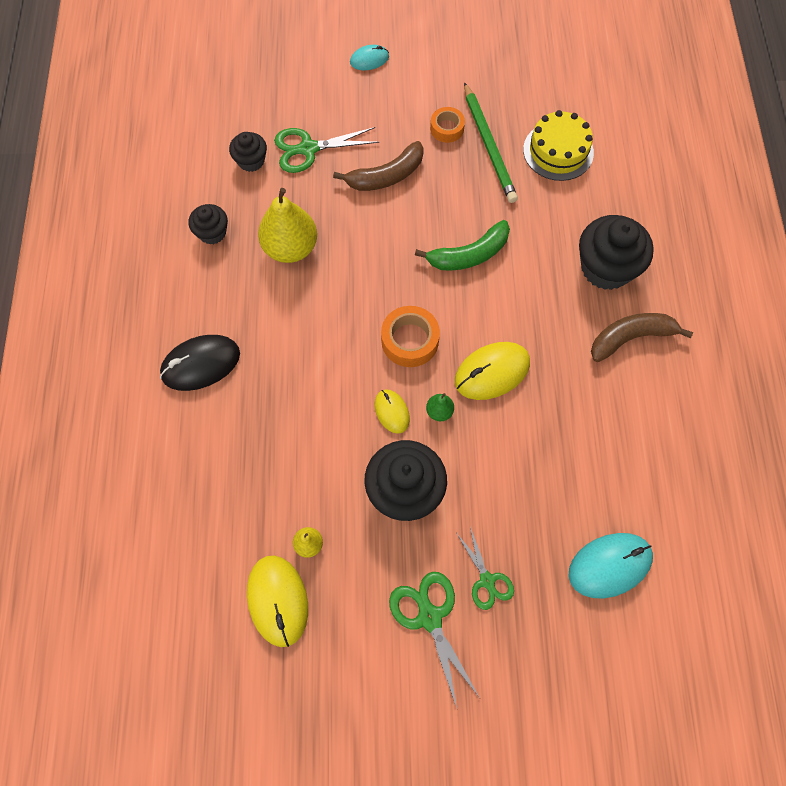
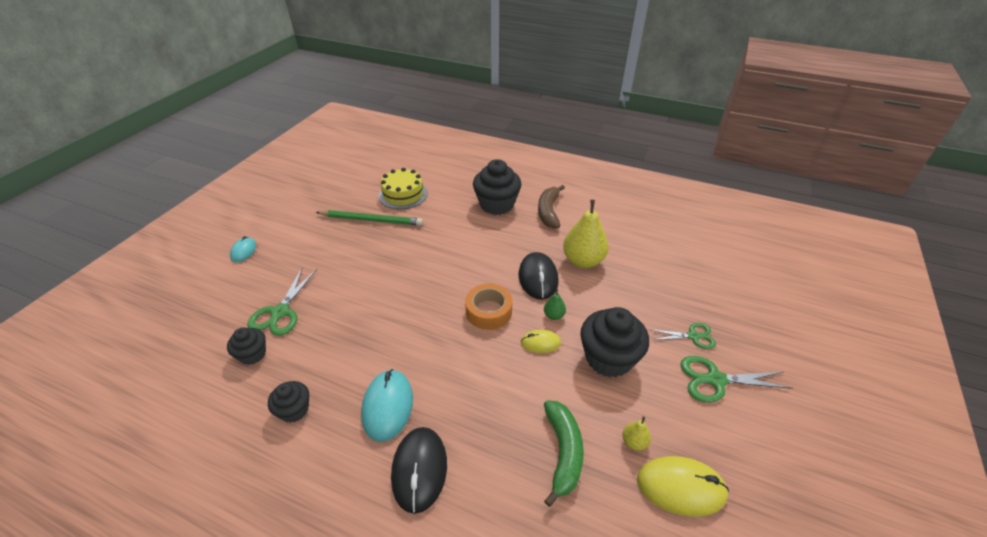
camera: 65 degrees left, 25 degrees down
(290, 248) = (357, 356): yellow pear -> yellow pear (583, 261)
(386, 176) = (347, 276): brown banana -> none
(447, 128) = (340, 234): orange tape -> none
(469, 255) = (443, 257): green banana -> green banana (563, 452)
(492, 372) = (538, 278): yellow mouse -> black mouse
(609, 565) = (696, 273): turquoise mouse -> turquoise mouse (388, 406)

